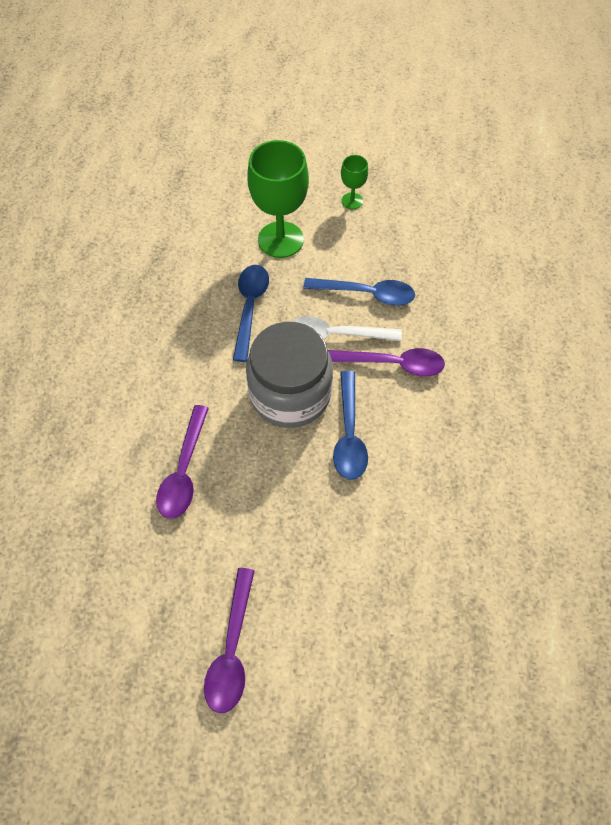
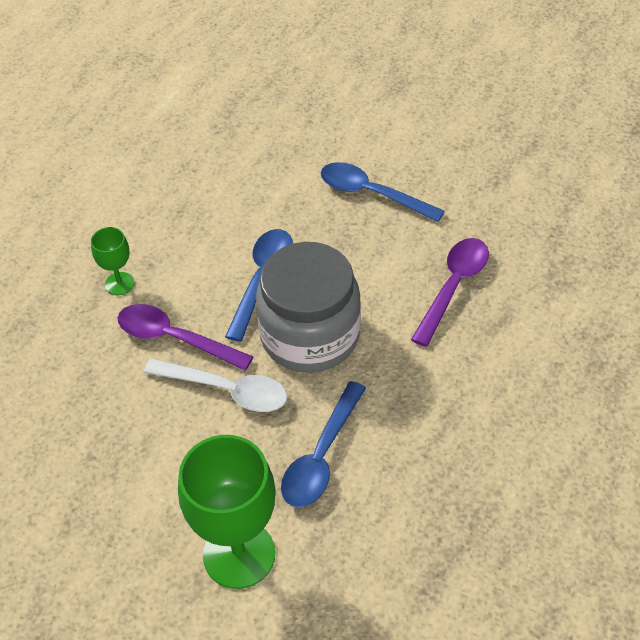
camera: 160 degrees left, 10 degrees down
(232, 649) = (439, 145): purple spoon -> none
(352, 201) = (99, 596): green goblet -> green goblet (119, 284)
(366, 294) = (159, 434): blue spoon -> blue spoon (372, 194)

